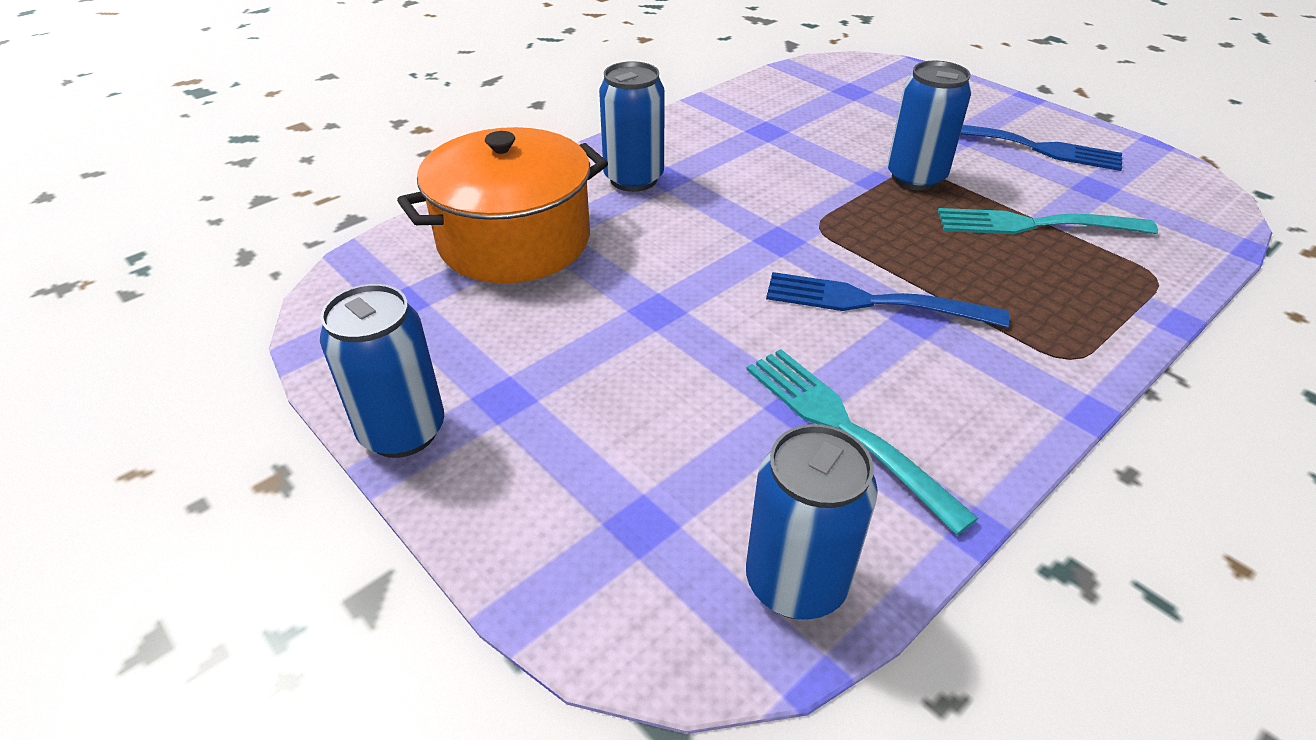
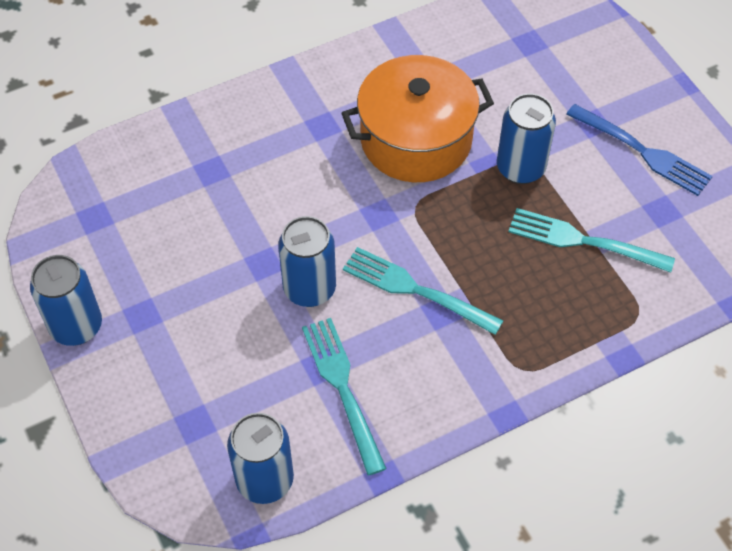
camera: 15 degrees right, 15 degrees up
(514, 240) = (186, 172): orange pot -> orange pot (416, 139)
(633, 179) = (296, 122): blue can -> blue can (309, 289)
(873, 302) = (416, 290): blue fork -> turquoise fork

